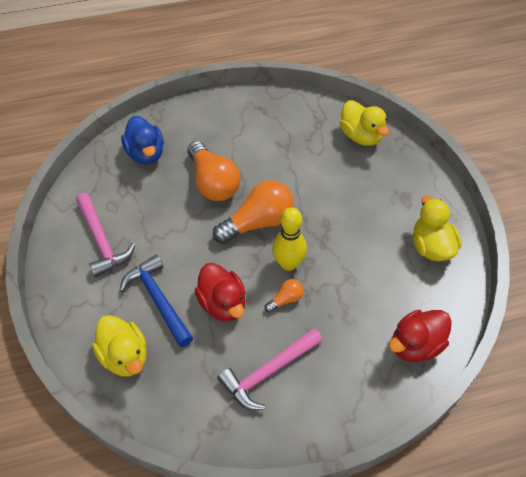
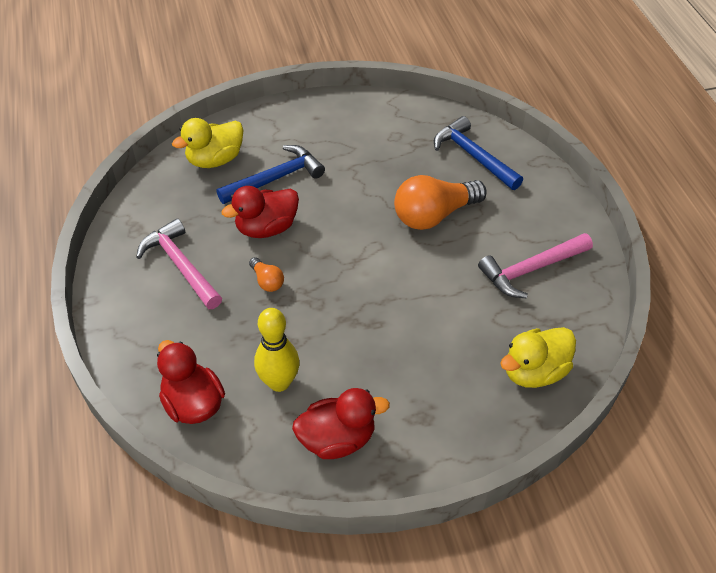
camera: 90 degrees right, 5 degrees down
(101, 241) = (349, 133): pink hammer -> pink hammer (531, 269)
(146, 153) = (473, 156): blue duck -> blue hammer
(258, 222) = (375, 257): orange light bulb -> none
(288, 263) = (316, 284): yellow bowling pin -> yellow bowling pin (279, 382)
(431, 246) = (337, 439): yellow duck -> red duck

